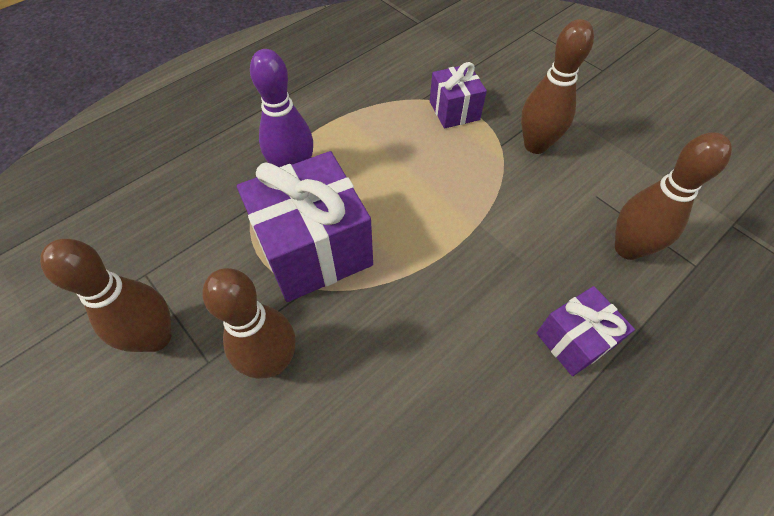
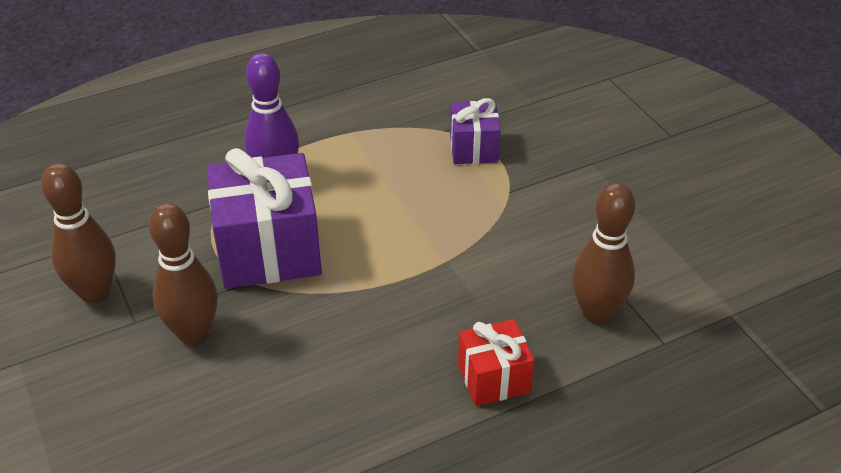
camera: 15 degrees right, 15 degrees down
(535, 145) = (548, 198): brown bowling pin -> none
(574, 340) = (493, 378): purple gift -> red gift

